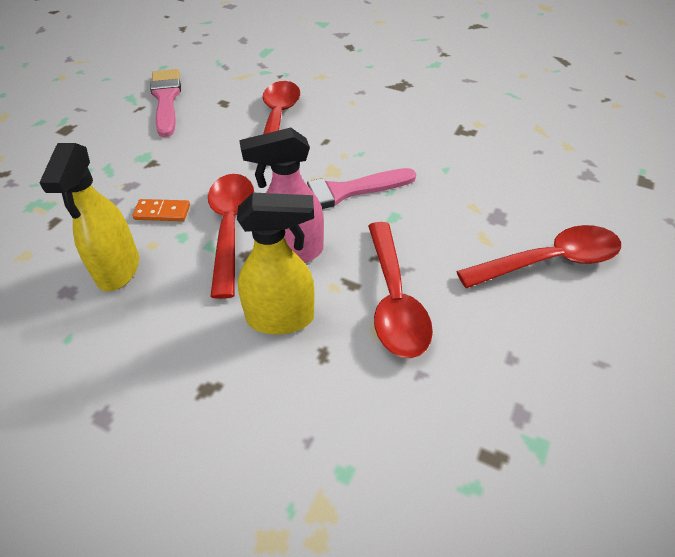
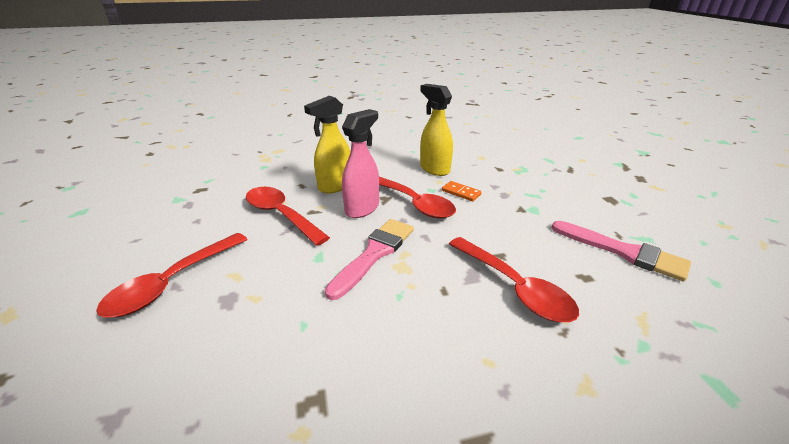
camera: 140 degrees right, 15 degrees down
(162, 212) = (461, 192): orange domino -> orange domino turned 75 degrees clockwise

